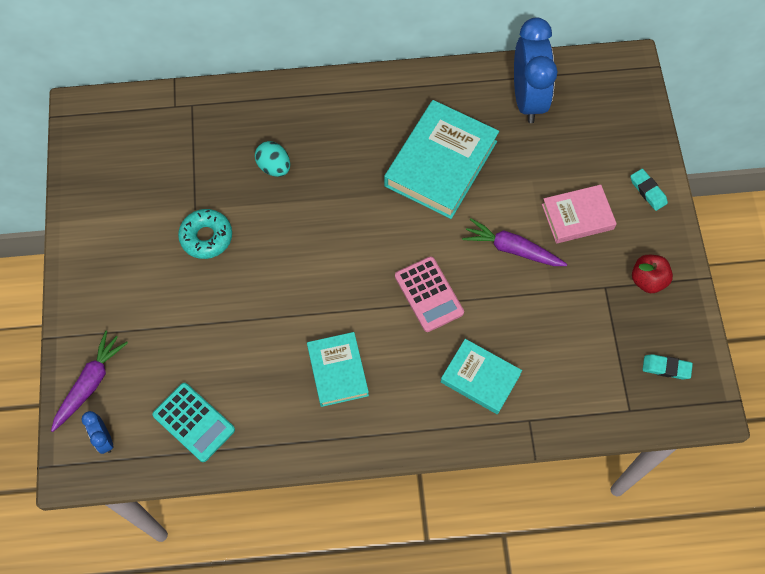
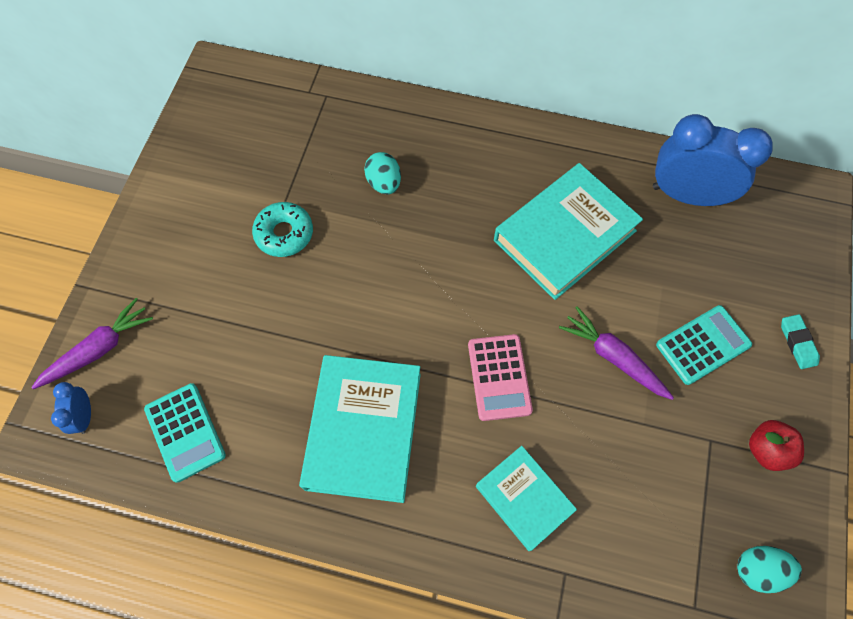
camera: 20 degrees right, 0 degrees up
(338, 371) = (364, 430): turquoise book -> turquoise book, size x1.69
(527, 98) = (686, 195): blue clock -> blue clock turned 90 degrees counterclockwise
(577, 216) = (703, 345): pink book -> turquoise calculator
(666, 368) = (758, 569): turquoise eraser -> turquoise egg

